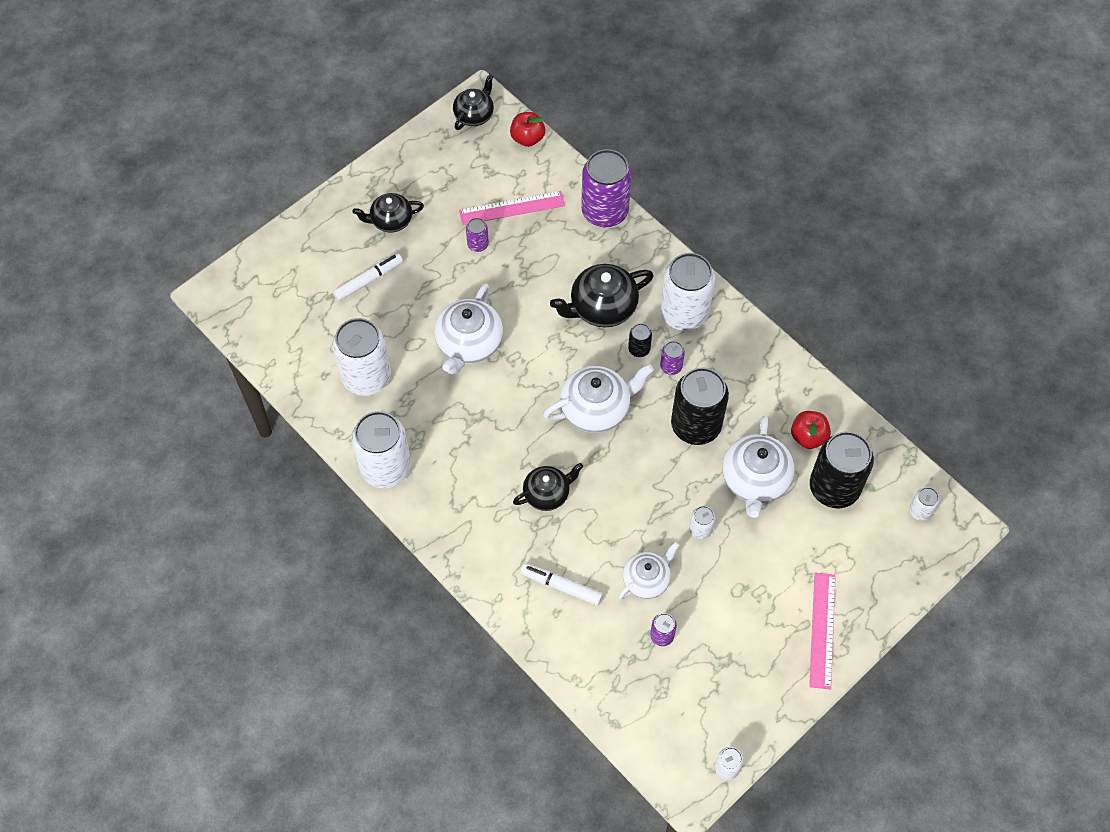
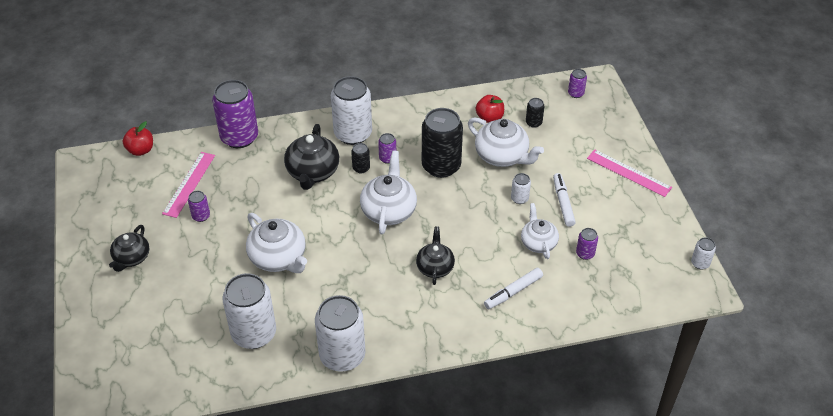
camera: 60 degrees left, 15 degrees down
(368, 280) = (170, 295): white marker -> white marker (563, 203)
(474, 114) = (91, 170): black teapot -> none
(834, 488) = (533, 123): black can -> black can, size x0.45
(920, 511) = (575, 93): white can -> purple can

